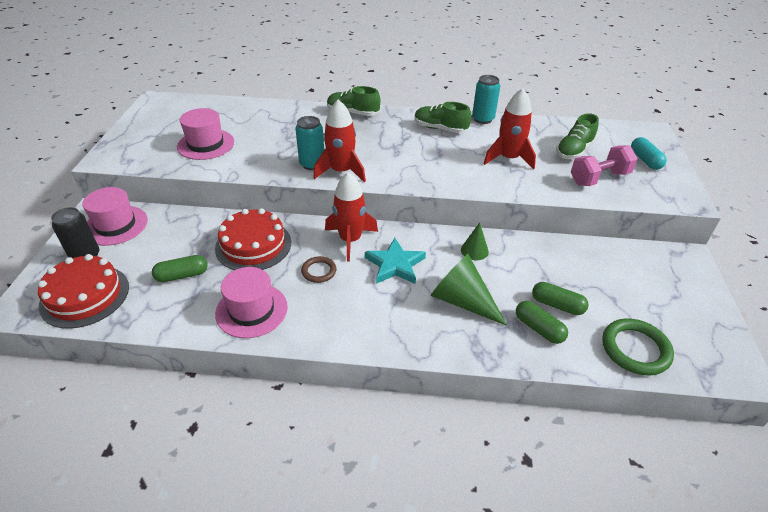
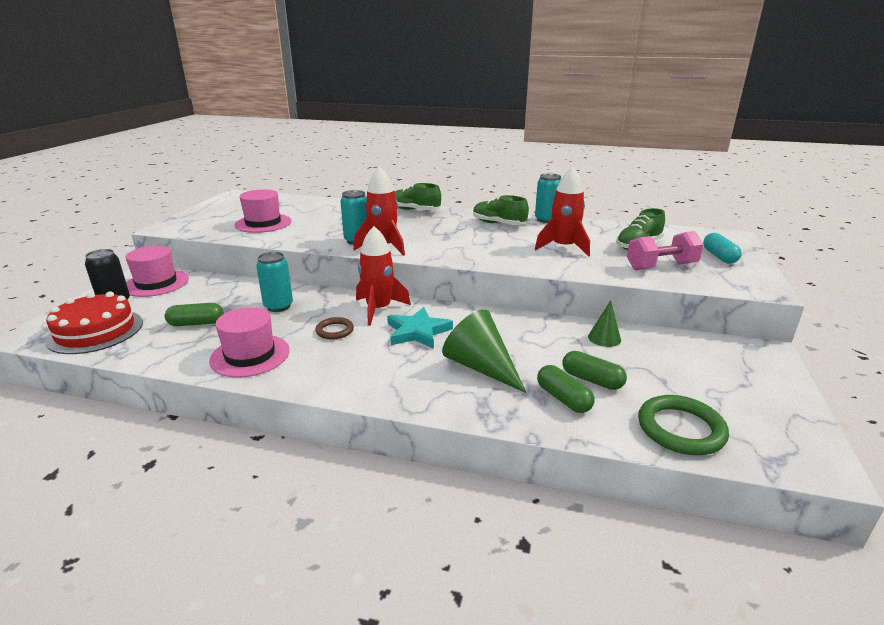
camera: 10 degrees right, 15 degrees down
(253, 245) = (278, 306): red cake -> turquoise can
(474, 250) = (510, 327): green cone -> green cone (604, 338)

